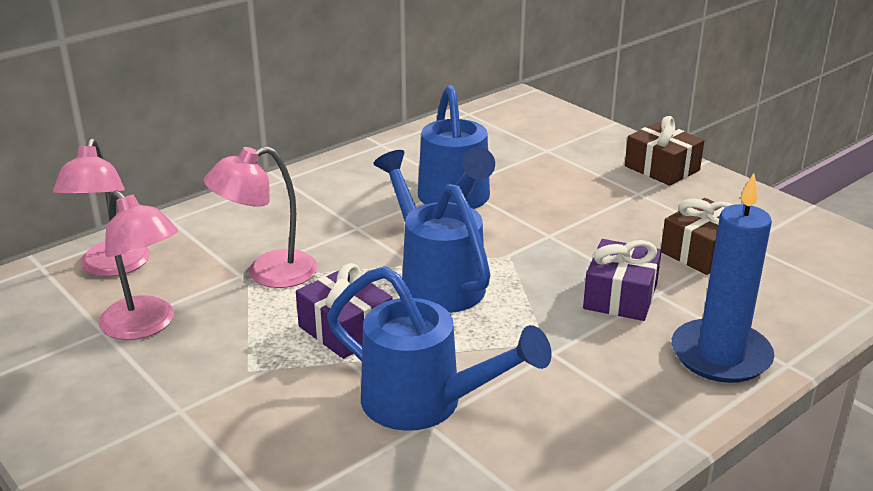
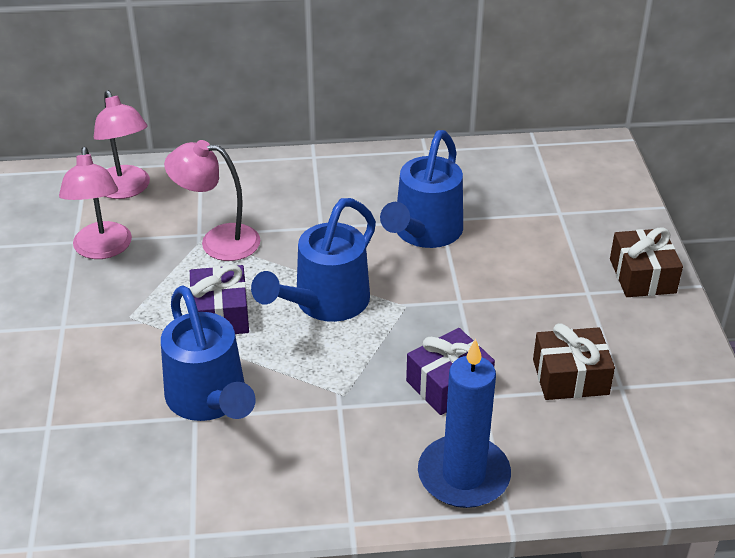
camera: 35 degrees right, 10 degrees up
(112, 267) = (126, 190): pink lamp -> pink lamp turned 60 degrees counterclockwise
(436, 281) = (325, 303): blue watering can -> blue watering can turned 150 degrees counterclockwise

